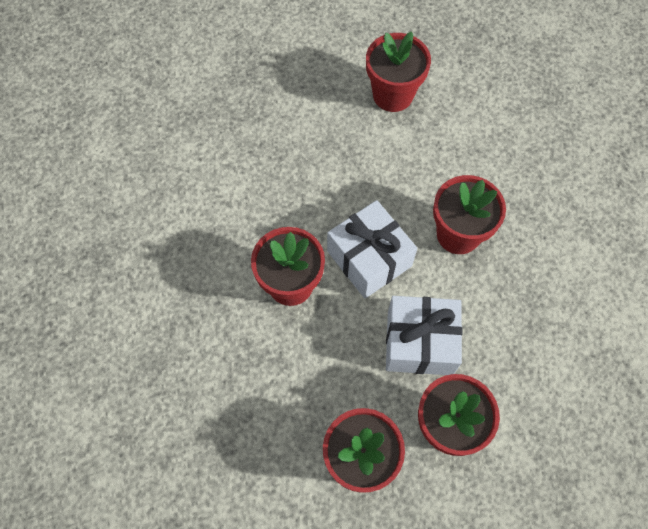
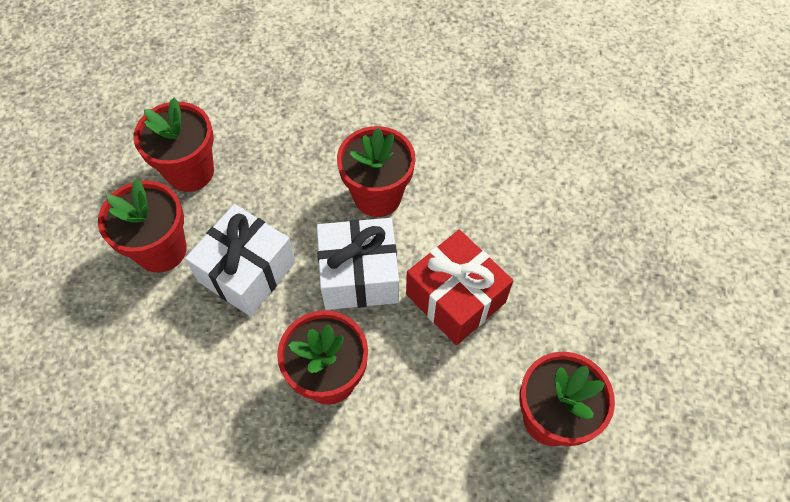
camera: 120 degrees right, 5 degrees down
(345, 185) = (455, 298): none -> red gift

